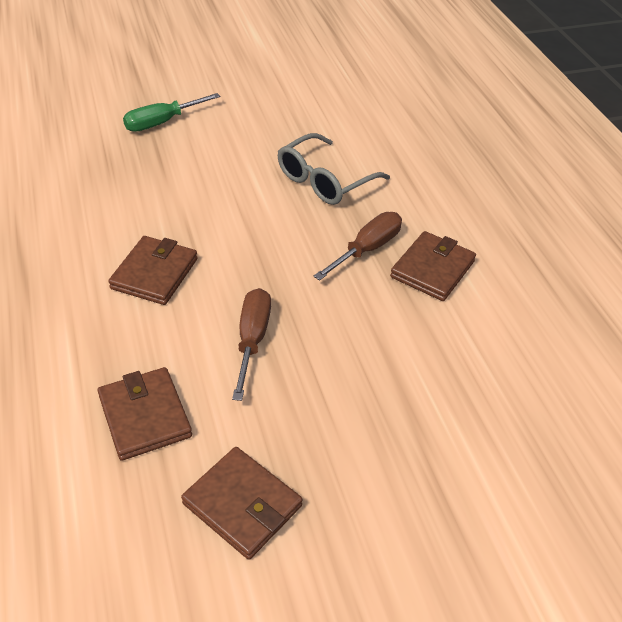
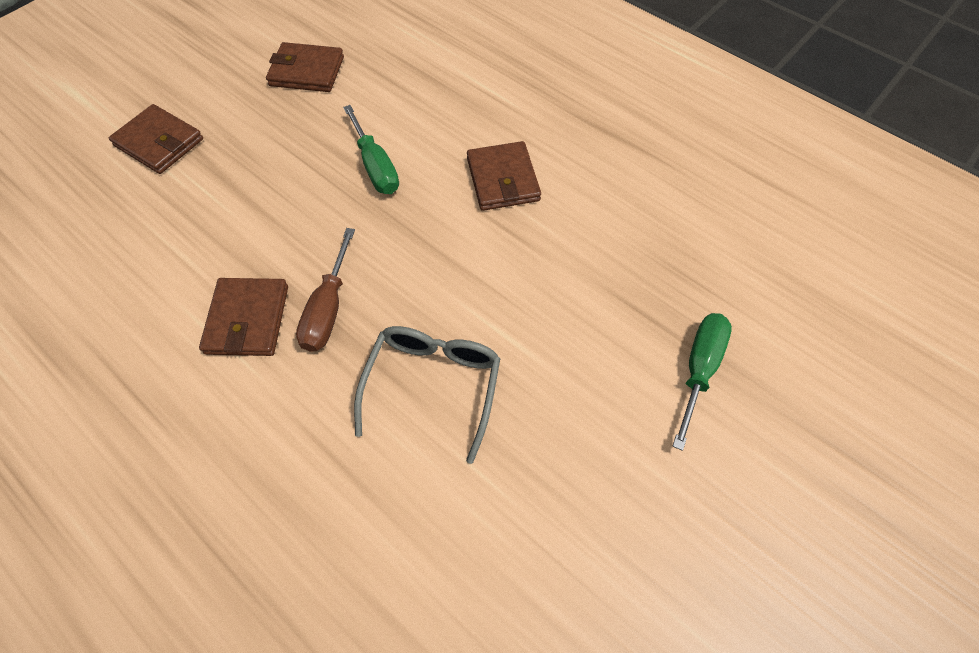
camera: 150 degrees right, 15 degrees up
(145, 416) = (408, 85): brown wallet -> brown wallet (159, 143)
(252, 340) = (375, 166): brown screwdriver -> green screwdriver

